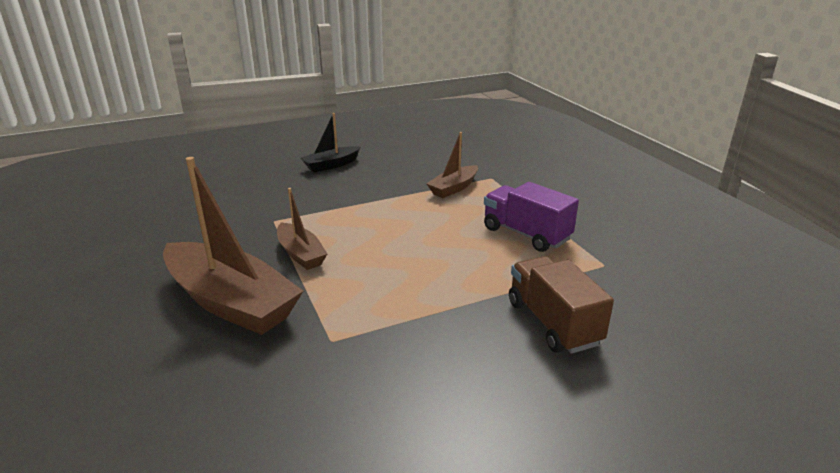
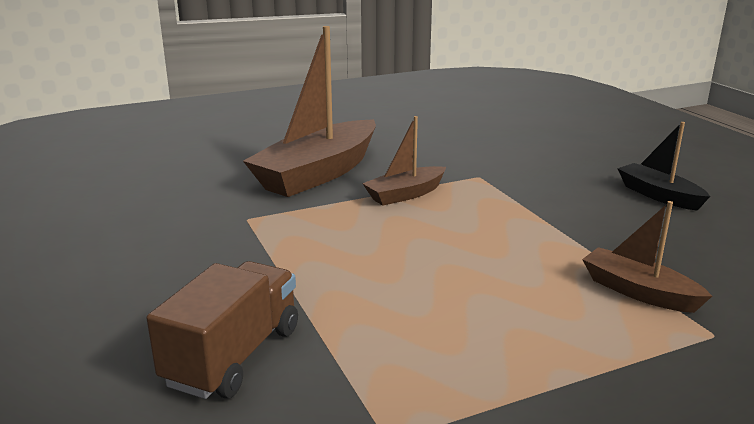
camera: 90 degrees right, 5 degrees down
(526, 234) = (488, 356): purple truck -> none
(553, 323) = (233, 356): brown truck -> brown truck turned 45 degrees counterclockwise

